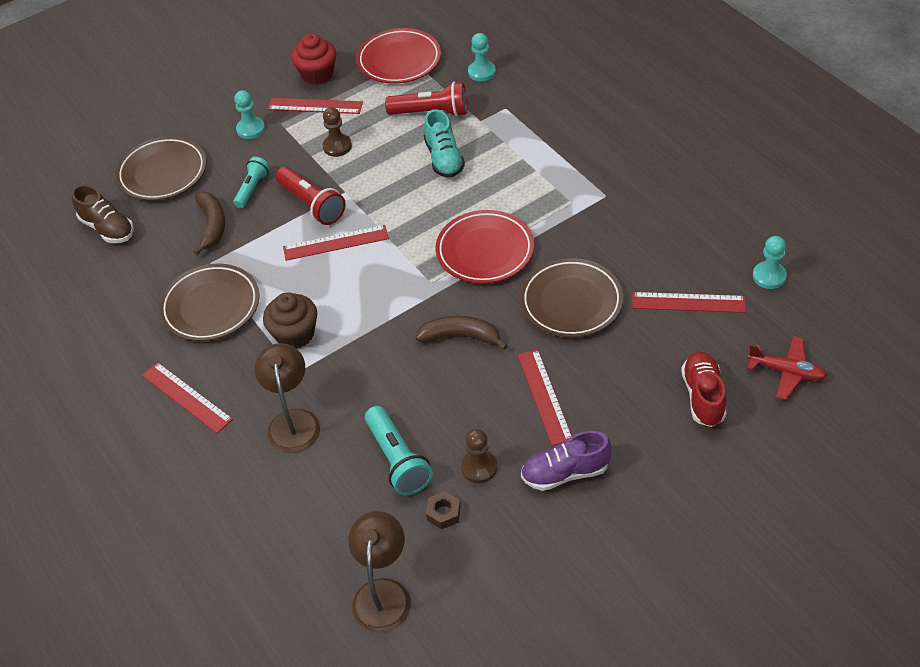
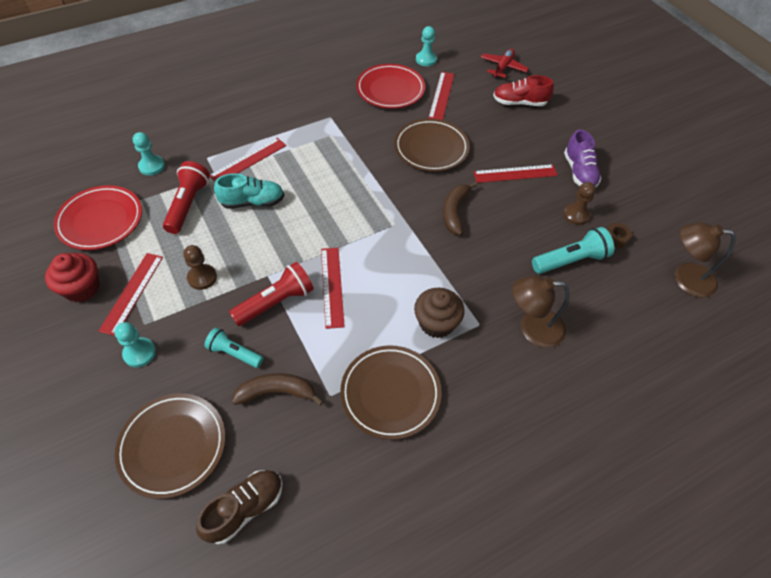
camera: 90 degrees left, 5 degrees up
(186, 397) = (502, 415): red ruler -> red ruler (248, 160)
(485, 251) = (369, 188): red plate -> red plate (390, 90)

